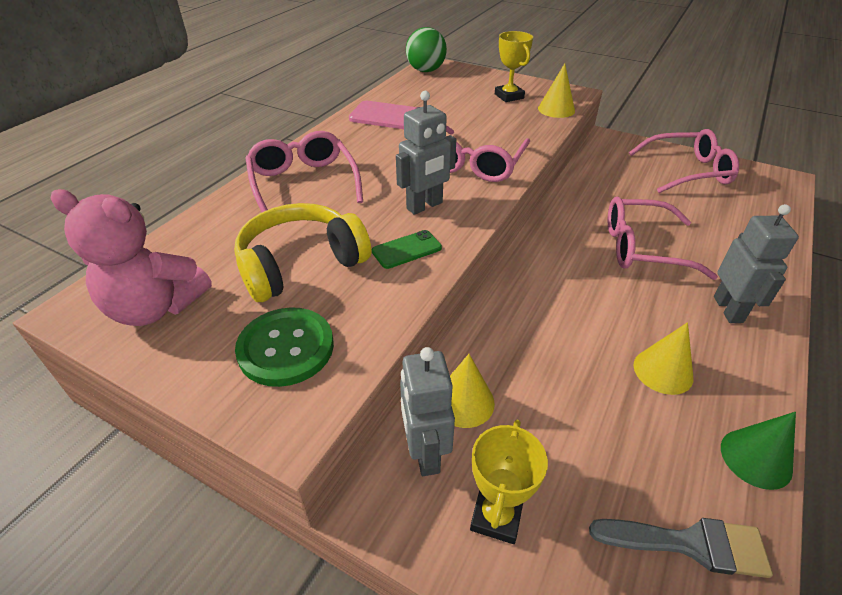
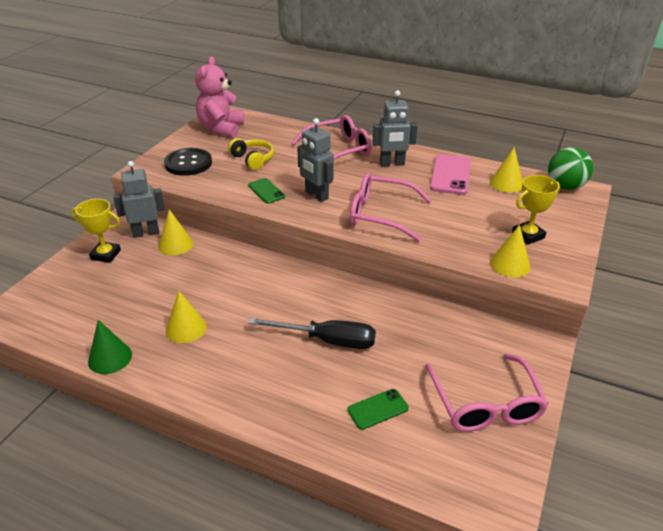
camera: 85 degrees right, 5 degrees down
(286, 348) = (188, 163): green button -> black button
(300, 264) = (253, 159): yellow headphones -> yellow headphones, size x0.62
(415, 93) = (506, 183): none -> yellow cone
(643, 248) = (327, 340): pink glasses -> black screwdriver
(690, 544) = (70, 317): grey brush -> none
(722, 223) = (378, 409): none -> green phone
(728, 309) = (246, 380): grey robot -> grey robot (392, 164)

